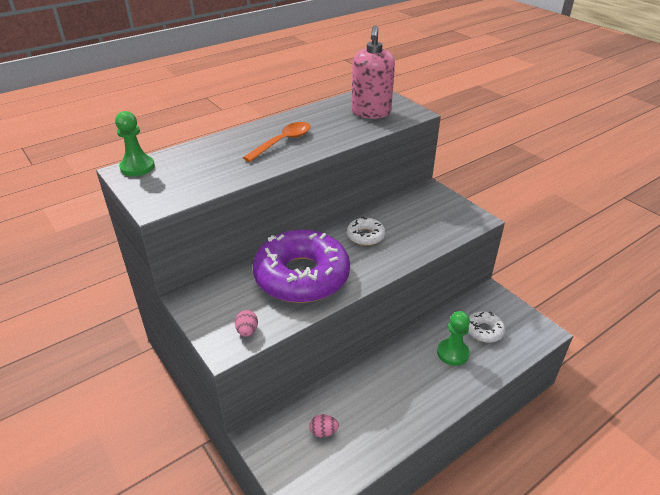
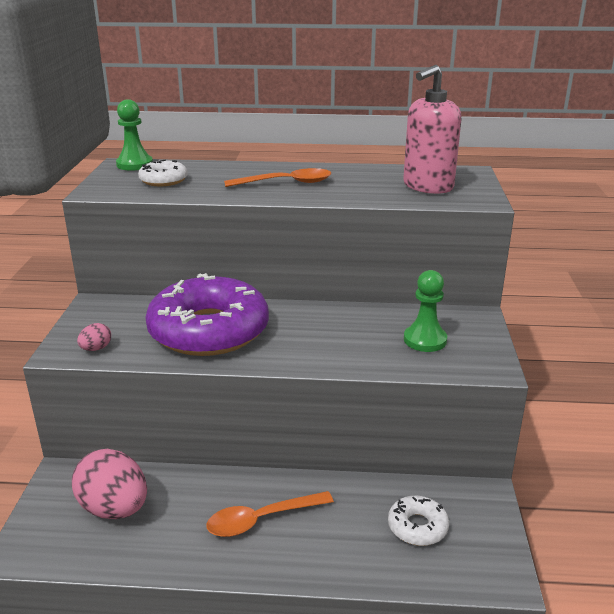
camera: 40 degrees right, 10 degrees down
(323, 432) = (114, 509): pink egg -> pink egg, size x2.27
(365, 236) = (326, 326): white donut -> white donut (163, 180)
(411, 378) = (262, 519): none -> orange spoon
(452, 353) = (344, 525): green pawn -> green pawn (425, 340)

